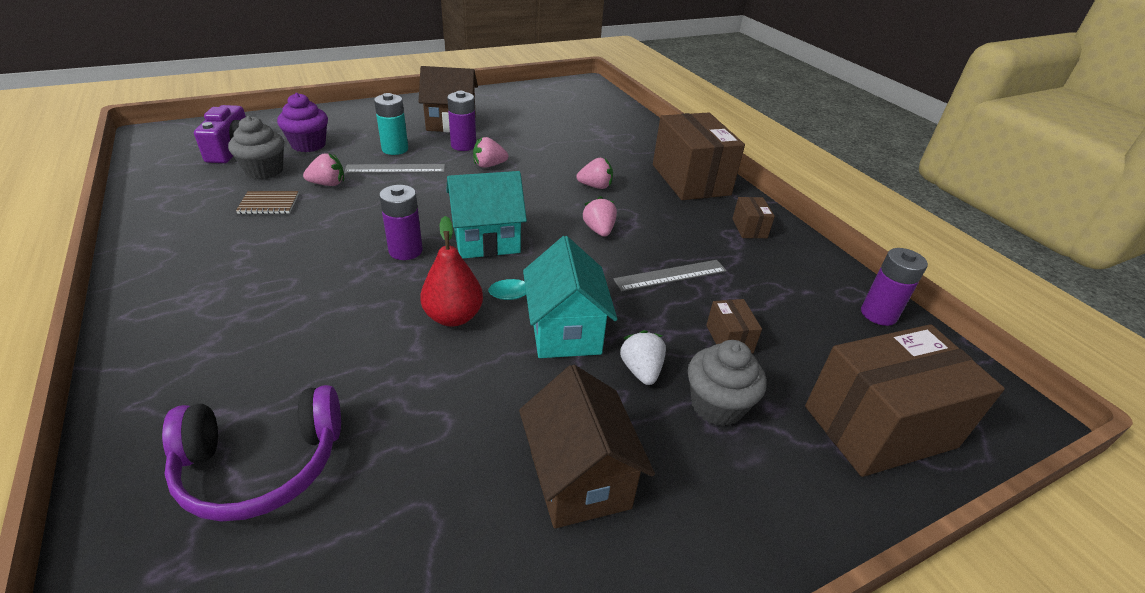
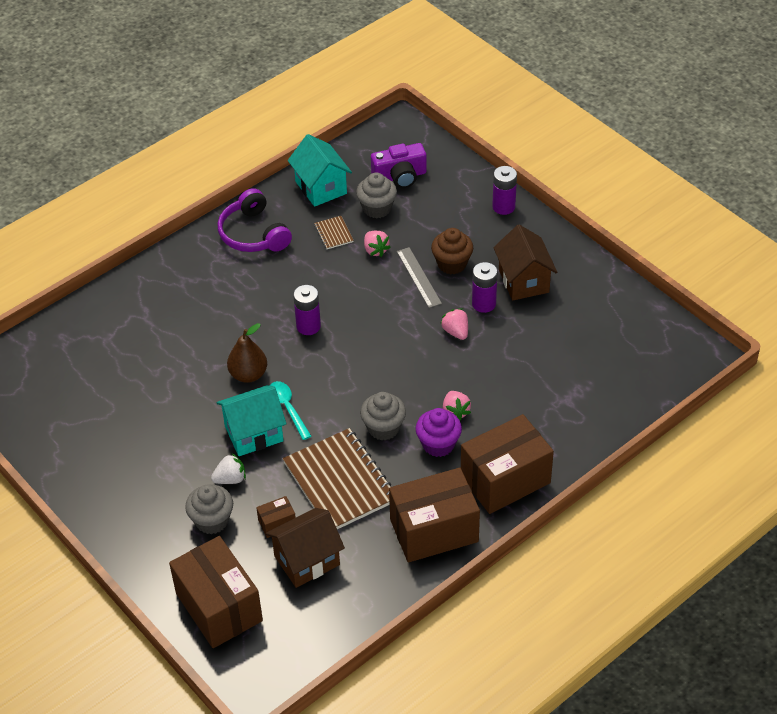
camera: 80 degrees right, 10 degrees up
(261, 465) = (119, 341): purple headphones -> purple headphones (253, 234)
(308, 145) = (430, 211): purple cupcake -> purple cupcake (438, 444)
(395, 149) = (452, 264): turquoise battery -> brown cupcake
(453, 317) = (248, 374): red pear -> brown pear
(486, 241) = (339, 365): turquoise house -> turquoise house (321, 187)
(579, 479) = (142, 464): brown house -> brown house (307, 560)
(599, 230) = (383, 428): pink strawberry -> grey cupcake
(670, 275) = (340, 482): grey ruler -> brown notebook
(749, 228) = (434, 530): brown box -> brown box, size x2.32
(878, 314) = (340, 619): purple battery -> purple battery (503, 207)

